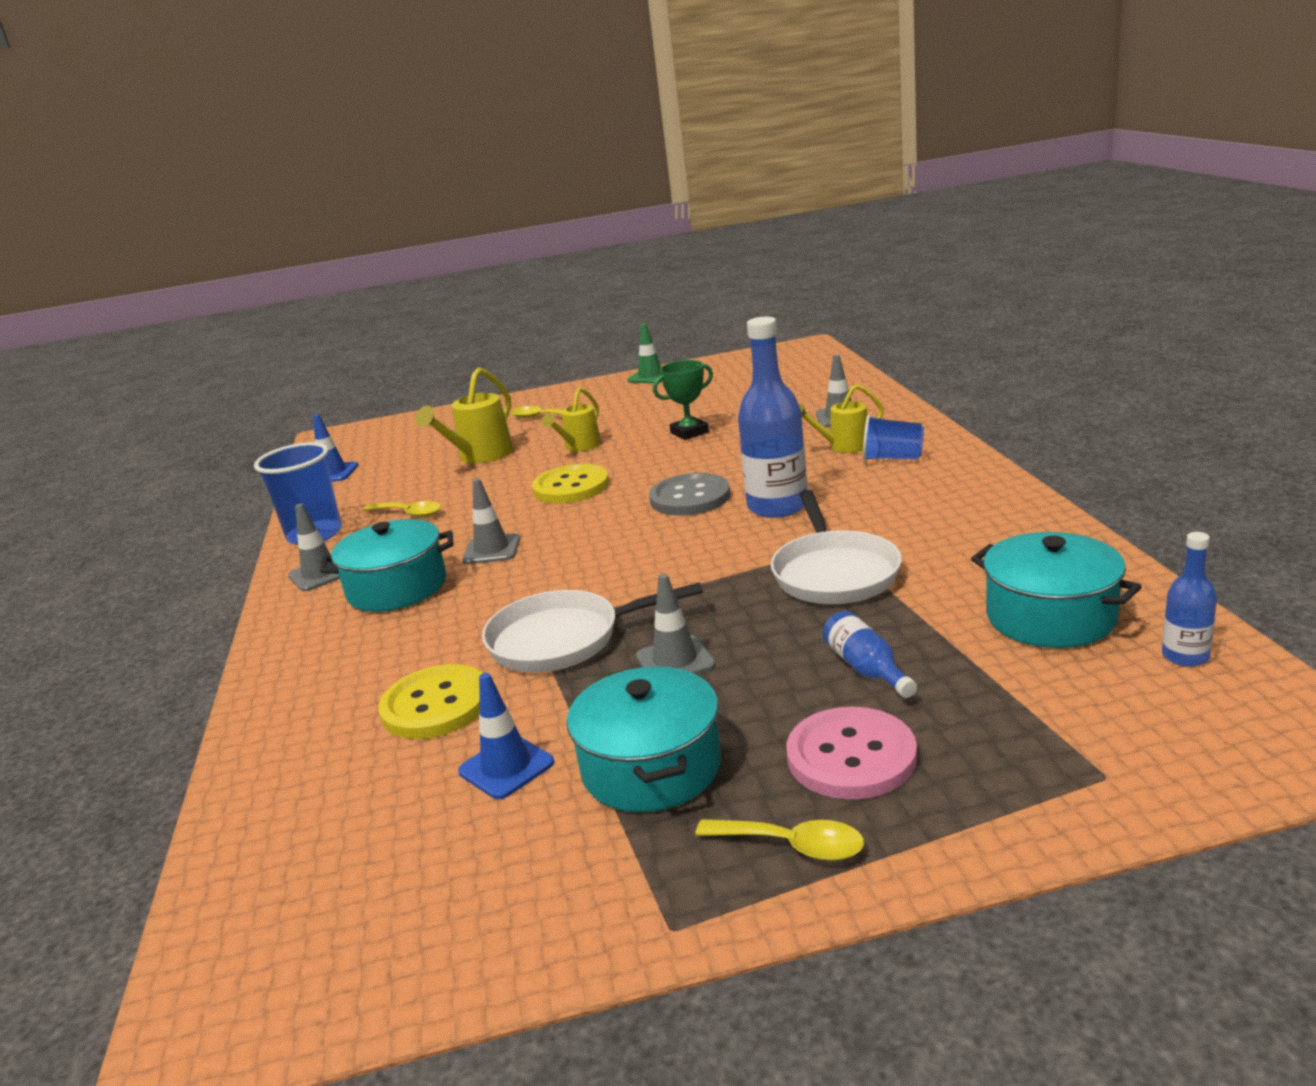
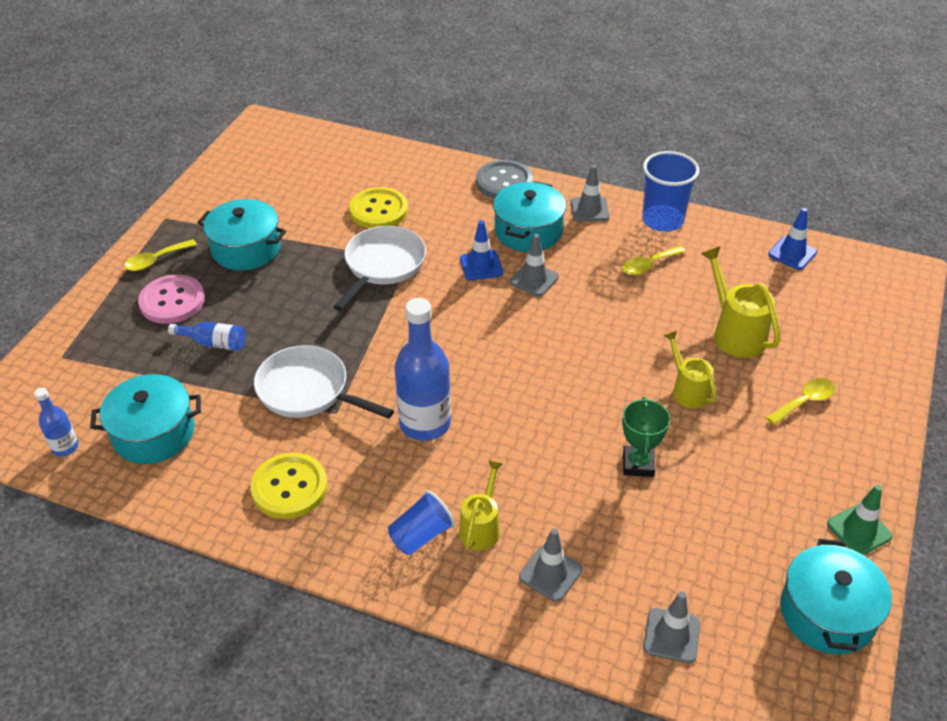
camera: 120 degrees right, 20 degrees up
(506, 767) = (302, 214): blue traffic cone -> blue traffic cone (481, 266)
(571, 487) = (598, 350): yellow button -> yellow button (289, 487)
(675, 661) = (310, 290): grey traffic cone -> grey traffic cone (671, 635)
(690, 497) = (498, 393): grey button -> grey button (504, 182)
(731, 365) = (827, 613): none -> turquoise pot

